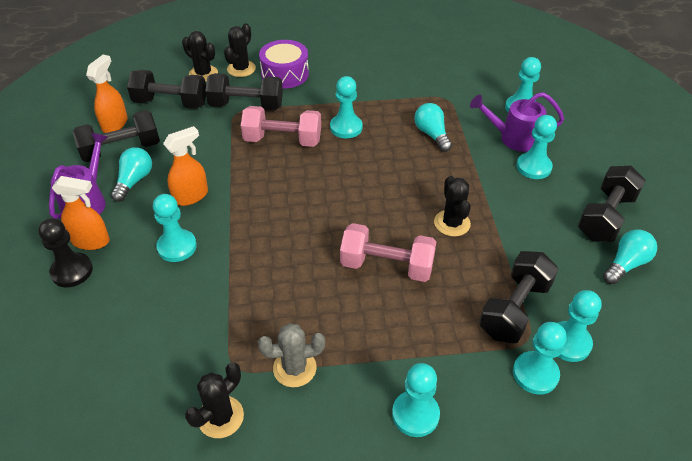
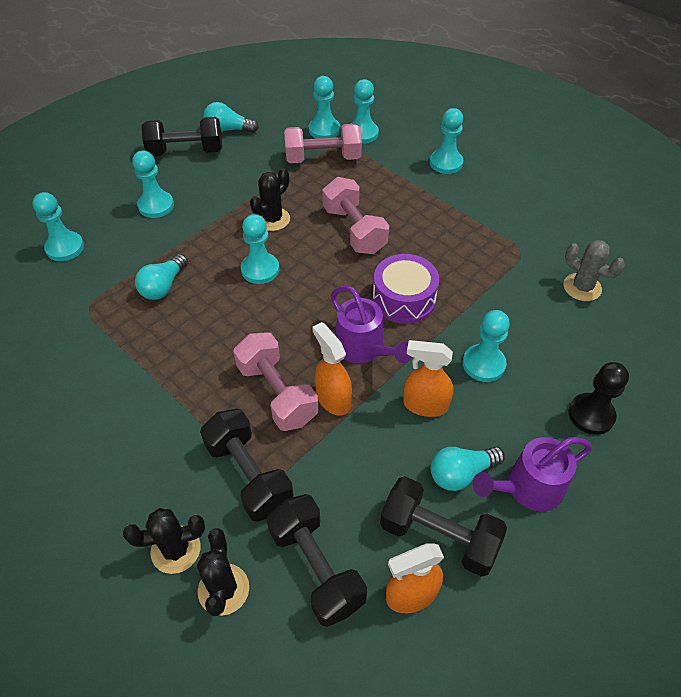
camera: 130 degrees left, 5 degrees up
(91, 241) = (554, 433): orange spray bottle -> orange spray bottle (333, 398)
(220, 417) = (554, 235): black cactus -> none
(285, 74) = (150, 486): purple drum -> purple drum (404, 299)
(294, 368) = (485, 225): grey cactus -> grey cactus (582, 287)
(346, 127) = (209, 355): turquoise pawn -> turquoise pawn (260, 269)
(513, 138) = (122, 232): purple watering can -> purple watering can (364, 349)
(514, 309) = (323, 158): black dumbbell -> pink dumbbell

